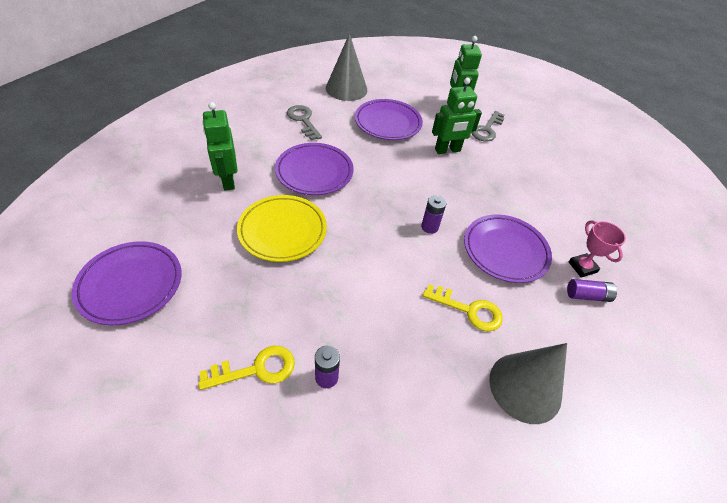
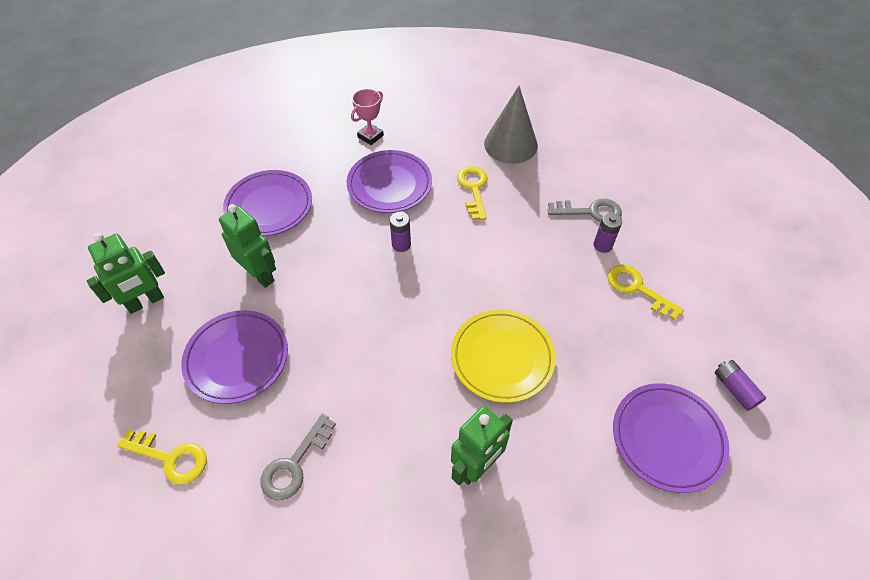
camera: 115 degrees left, 5 degrees up
(314, 172) = (393, 383): purple plate -> purple plate (269, 206)
(346, 89) = (170, 457): grey cone -> yellow key
(487, 129) = (189, 253): grey key -> grey key (590, 212)
(587, 295) = (400, 129): purple battery -> purple battery (734, 389)

